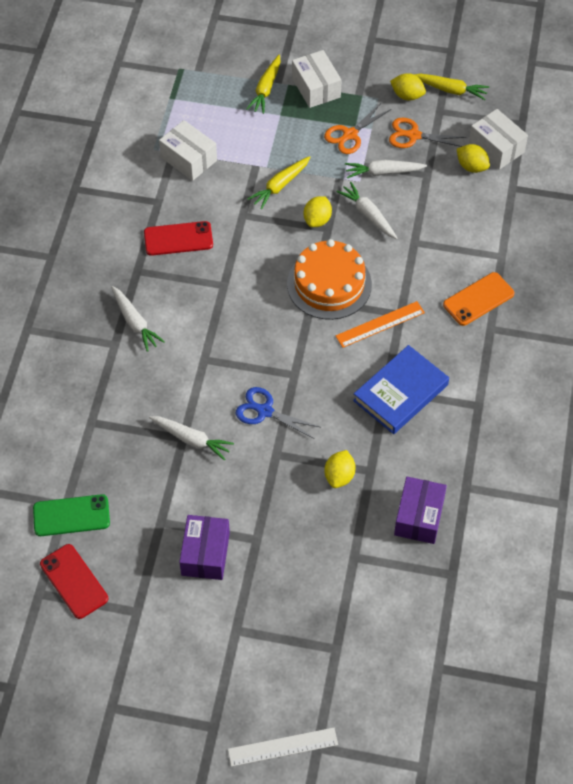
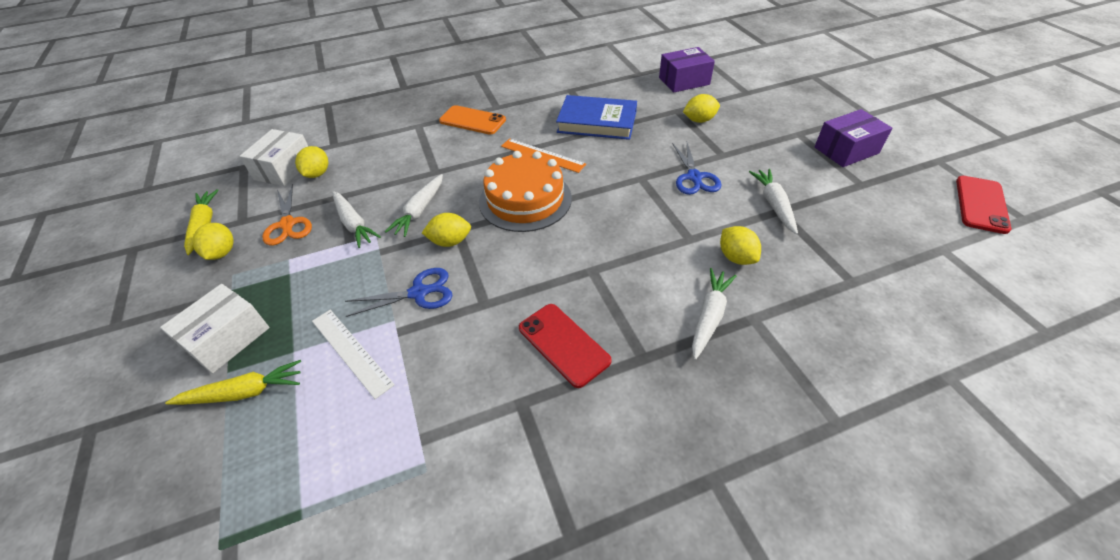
camera: 120 degrees left, 10 degrees down
(71, 515) = (944, 239): green phone -> none
(165, 373) = (736, 257): none -> yellow lemon
(188, 159) = (423, 411): white box -> none
(280, 186) = (418, 293): yellow carrot -> blue scissors
(283, 747) = (896, 69): white ruler -> white ruler (351, 351)
(350, 134) = (305, 271): orange scissors -> none

